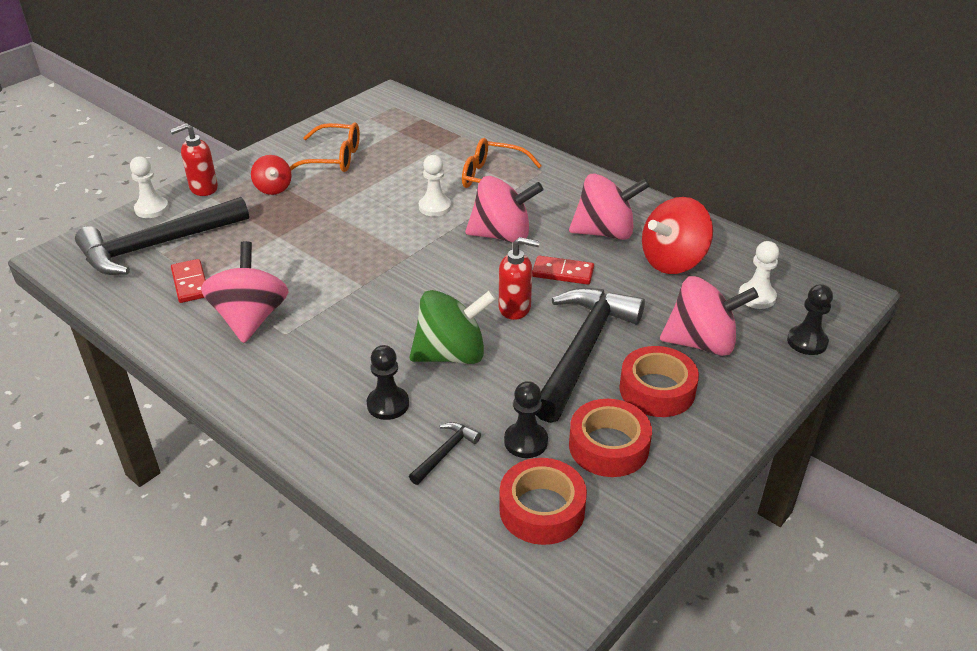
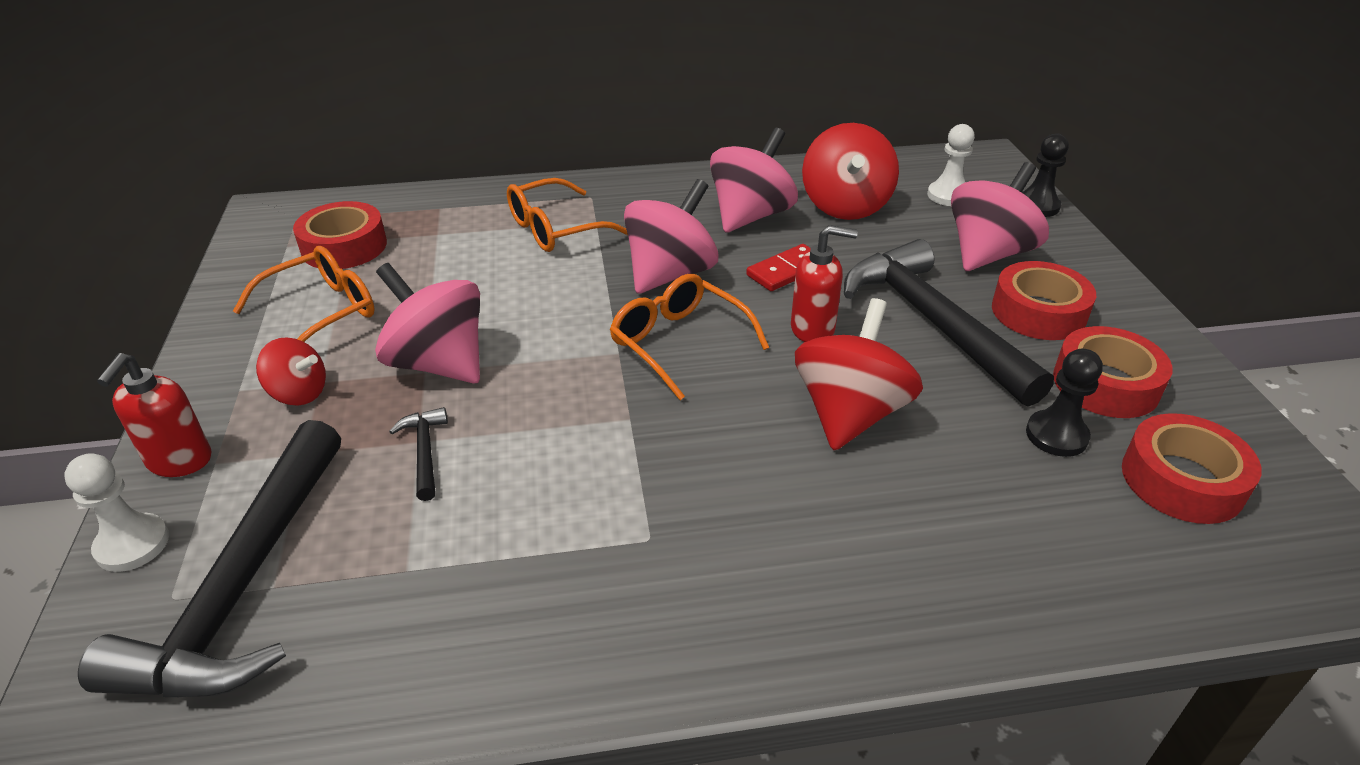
camera: 50 degrees left, 0 degrees up
(190, 283) = (399, 589): red domino -> none
(250, 318) = (572, 560): pink spinning top -> pink spinning top (438, 363)
(388, 404) = (898, 512): black pawn -> none
(390, 132) = (344, 247): none -> red tape
(435, 207) = (550, 290): white pawn -> none
(442, 270) = (679, 343): none -> orange glasses
(445, 453) = (1031, 508): black hammer -> black hammer (424, 452)
(452, 354) = (850, 413): green spinning top -> red spinning top
(515, 308) = (813, 329): red soap dispenser -> red soap dispenser turned 45 degrees clockwise

